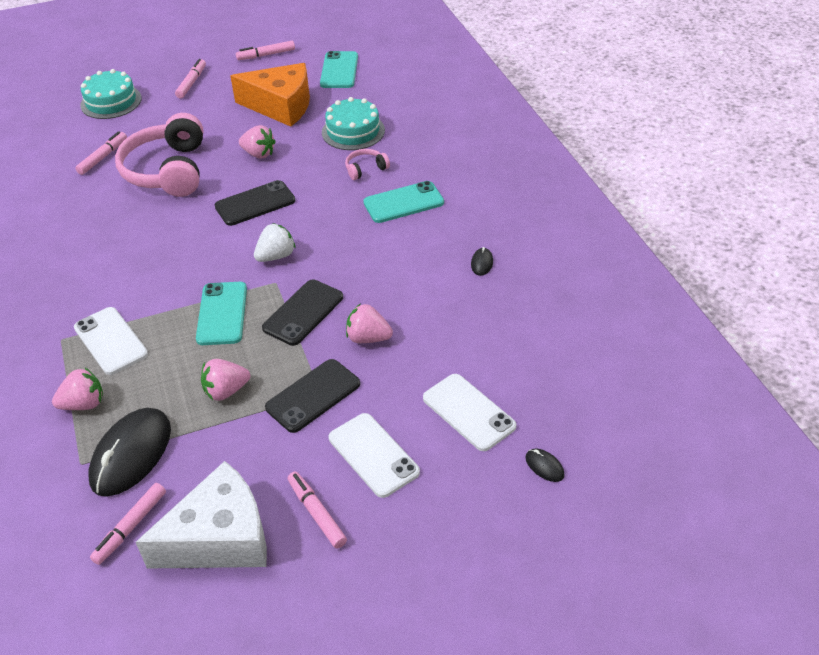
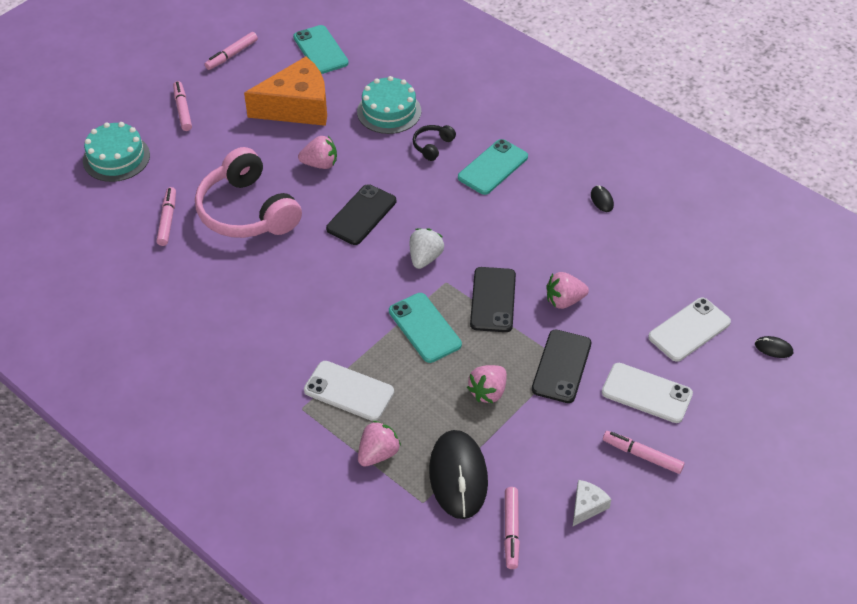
camera: 30 degrees left, 5 degrees up
(220, 538) = (587, 506): white cheese -> white cheese, size x0.43
(365, 169) = (432, 146): pink headphones -> black headphones
(468, 412) = (689, 330): white phone -> white phone turned 60 degrees counterclockwise

